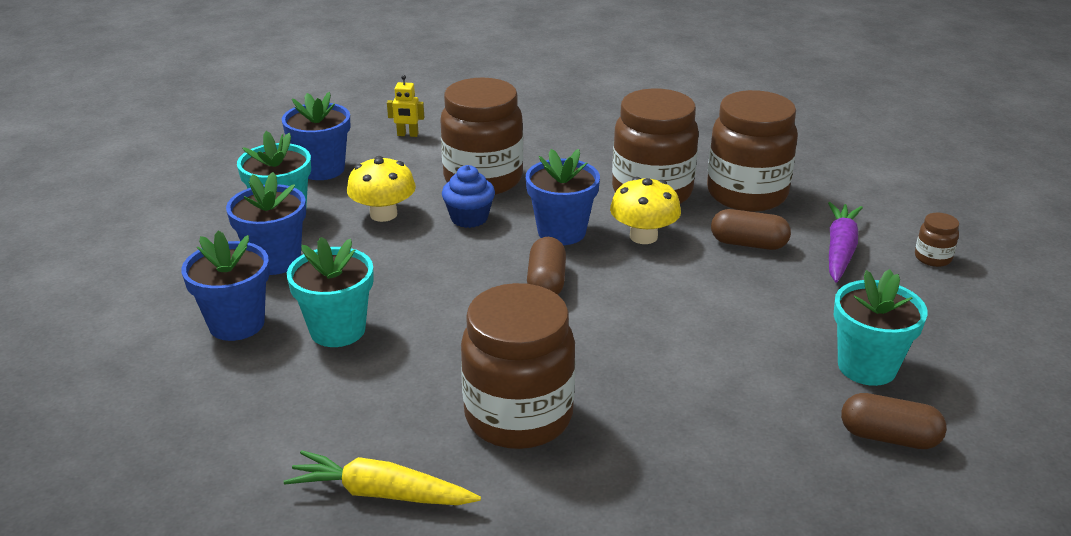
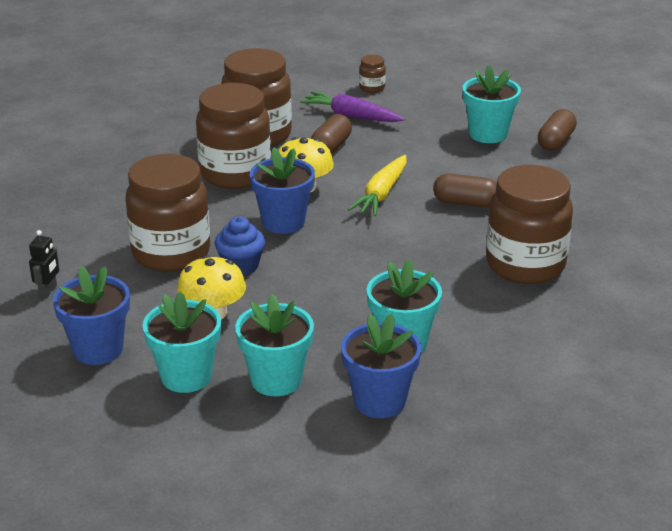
camera: 80 degrees left, 0 degrees up
(275, 261) = (276, 380): blue flower pot -> turquoise flower pot
(381, 493) = (603, 327): yellow carrot -> yellow carrot (381, 194)
(407, 135) = (48, 291): yellow robot -> black robot
(546, 282) = (358, 237): brown capsule -> brown capsule (465, 203)

